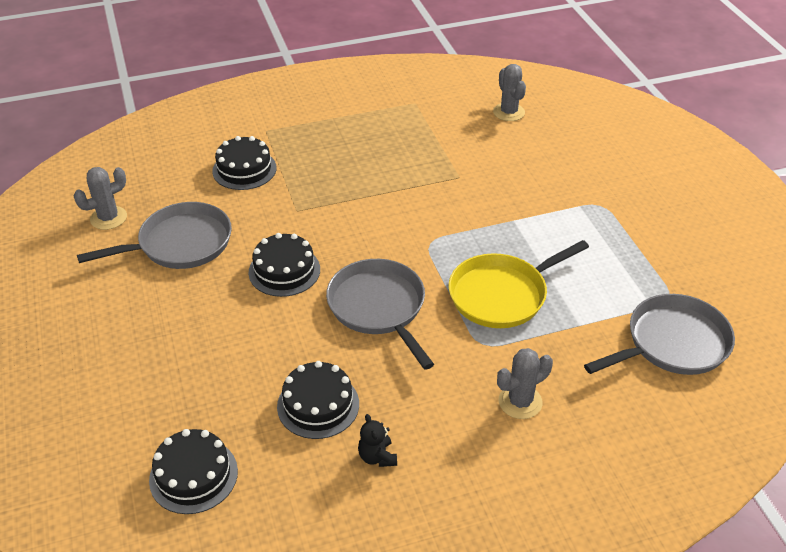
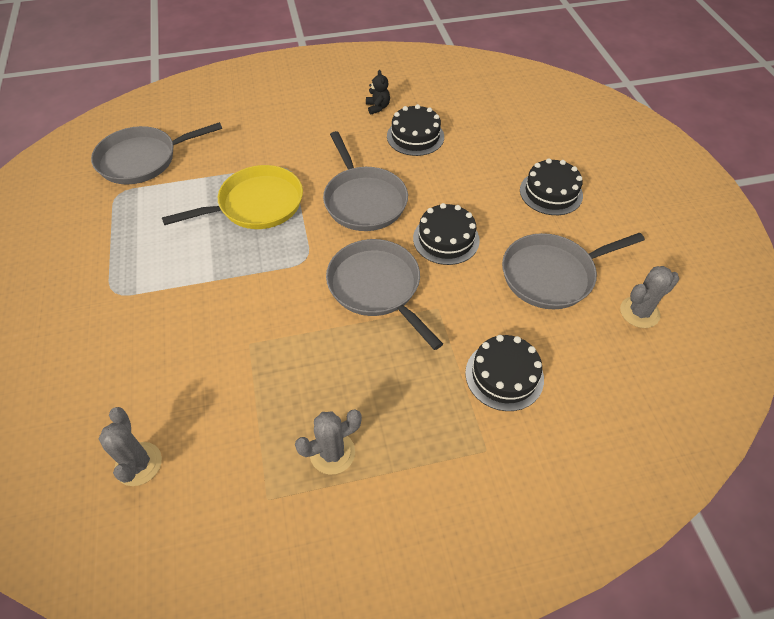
camera: 175 degrees left, 10 degrees up
(193, 475) = (493, 105): black cake -> black cake (551, 192)
(354, 223) = (377, 287): none -> grey pan
(520, 402) = (275, 130): grey cactus -> grey cactus (332, 453)

